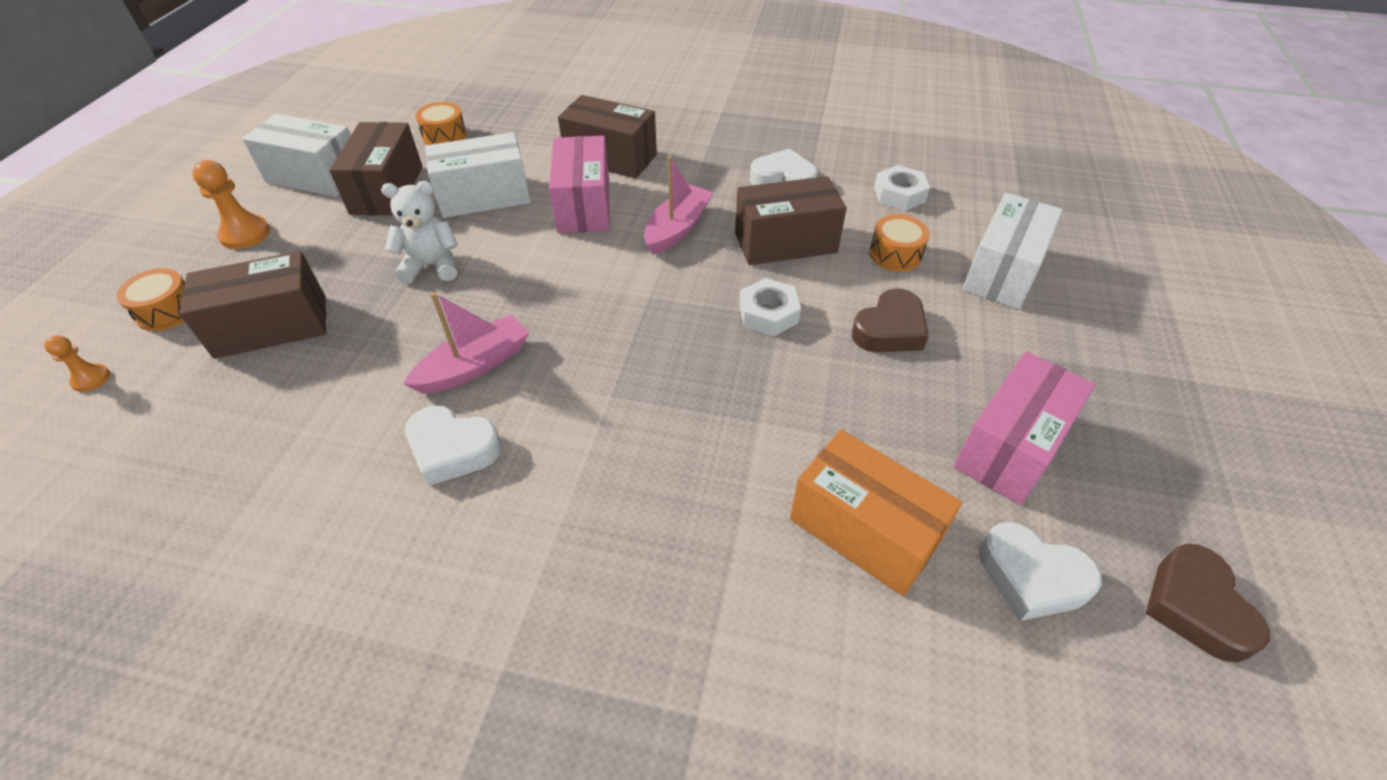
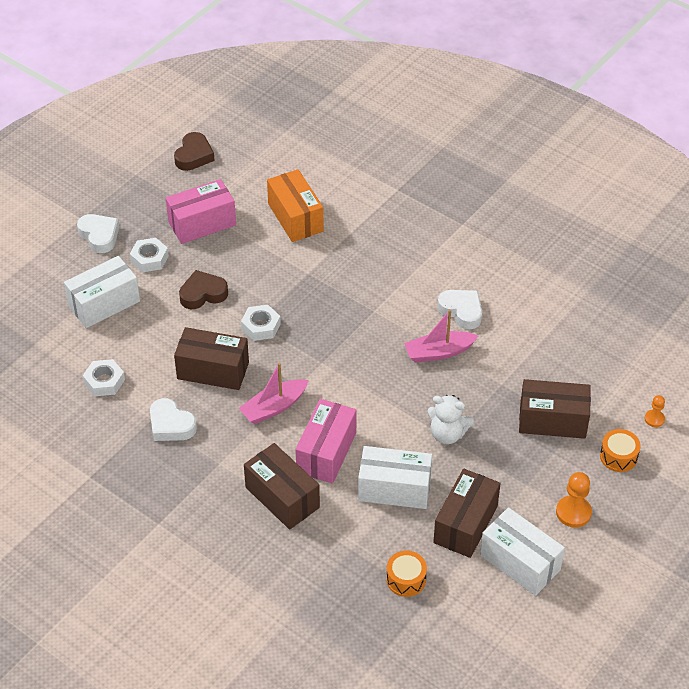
camera: 155 degrees left, 0 degrees up
(895, 254) = (153, 337): orange drum -> none
(1019, 353) = (149, 259): none -> white nut
(1031, 577) = (244, 183): white heart -> white heart (99, 236)

